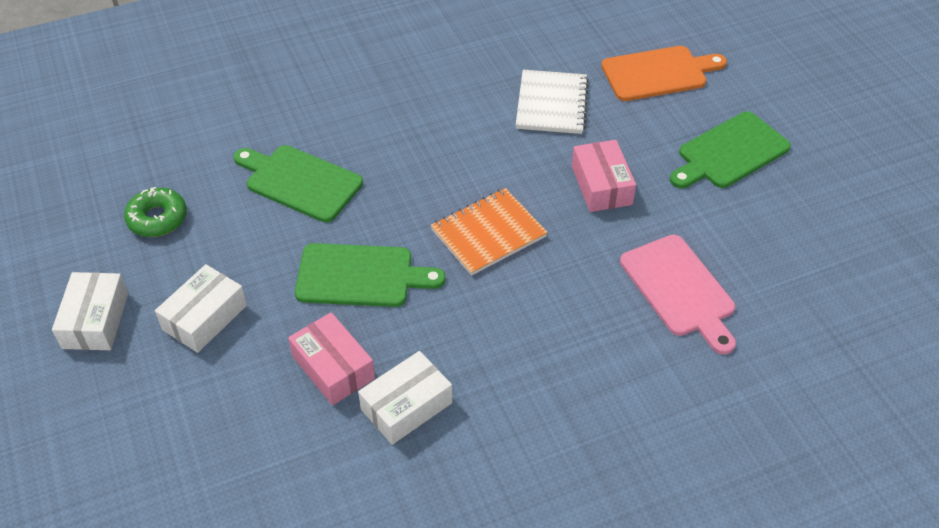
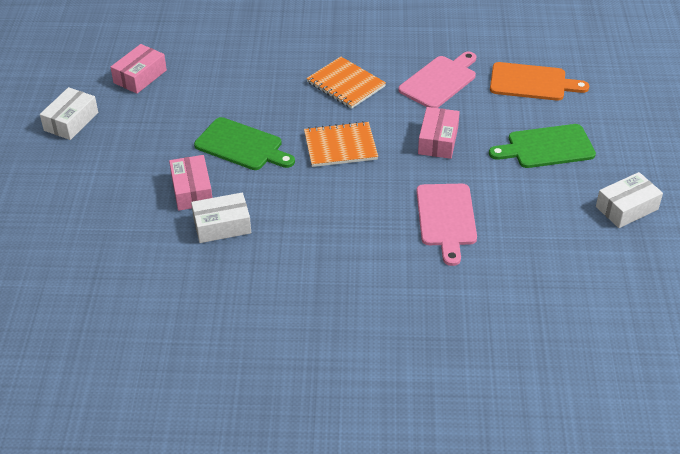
camera: 25 degrees right, 5 degrees down
(157, 218) = (140, 76): green donut -> pink box
(205, 317) = (134, 139): white box -> white box (627, 208)
(300, 182) = (239, 81): green cutting board -> none
(441, 144) = (345, 84): none -> orange notebook
(552, 104) = (439, 81): white notebook -> pink cutting board

